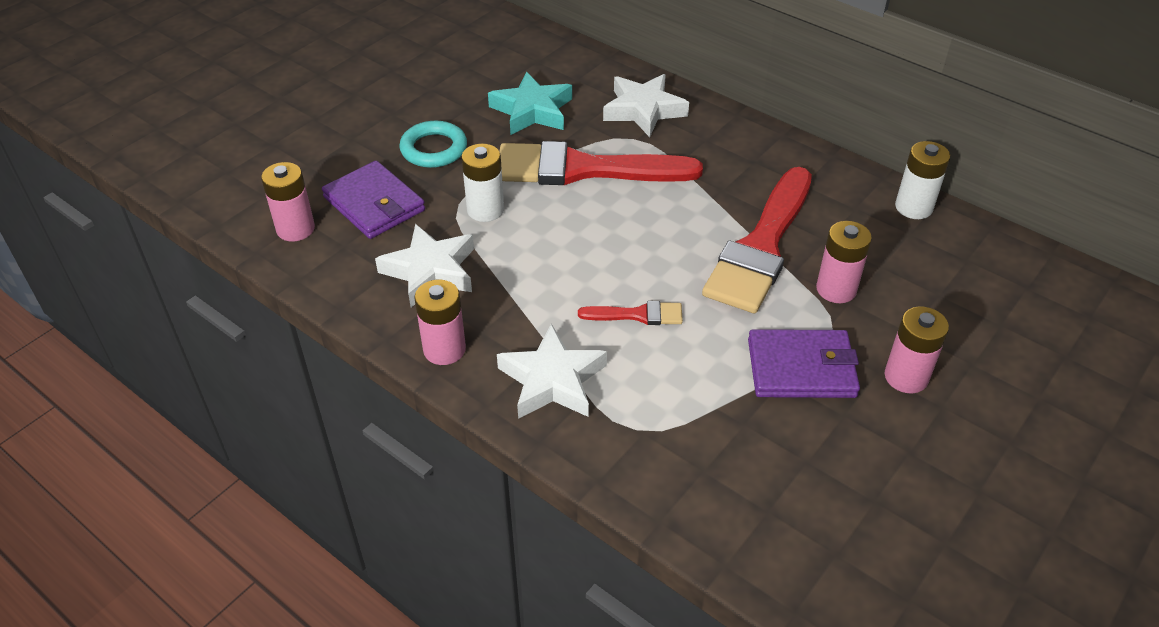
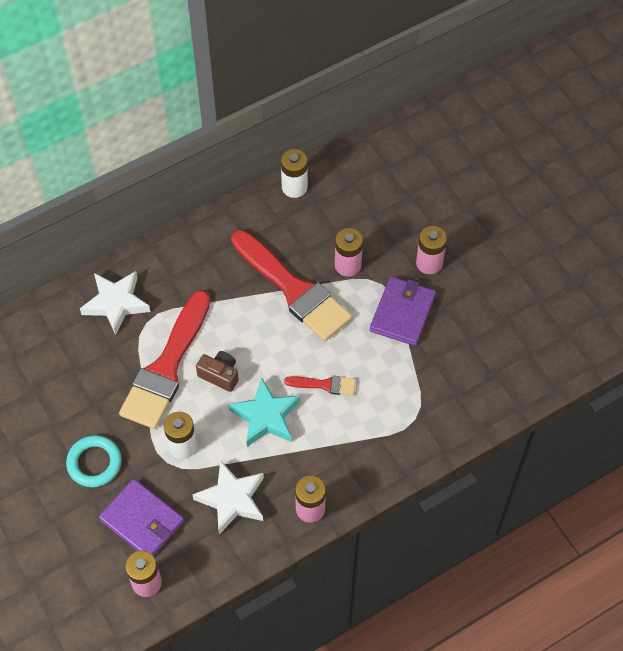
camera: 70 degrees left, 15 degrees up
(374, 204) = (142, 521): purple wallet -> purple wallet turned 60 degrees clockwise
(532, 111) = (79, 380): turquoise star -> turquoise star (266, 416)
(552, 380) = (361, 452): white star -> none
(598, 214) = (220, 375): none -> brown camera
(637, 315) = (325, 385): red brush -> red brush turned 75 degrees clockwise

